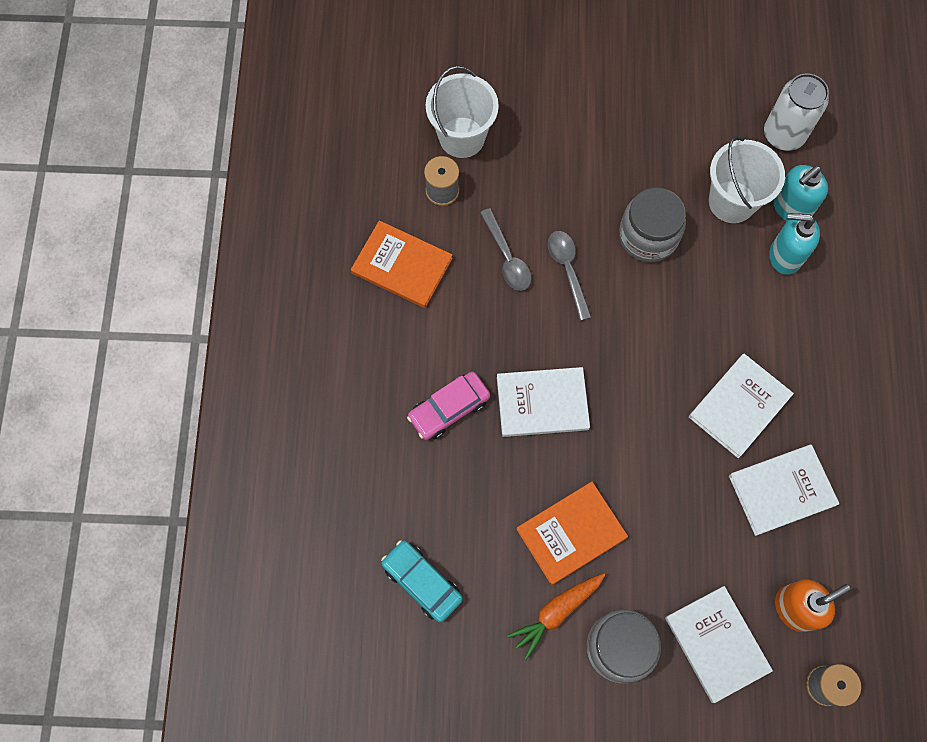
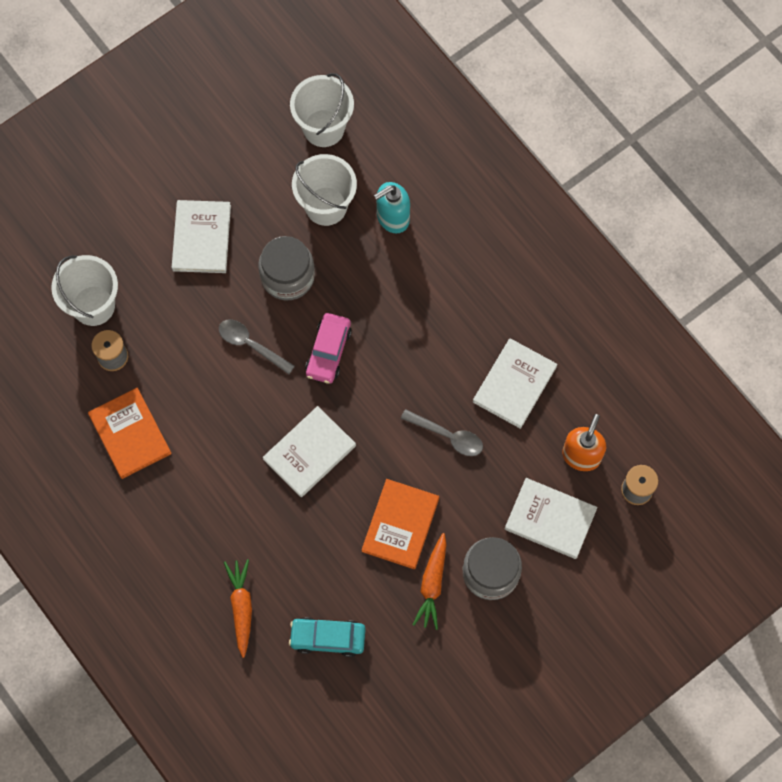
camera: 40 degrees left, 0 degrees up
(370, 490) = (241, 607): none -> orange carrot
(402, 266) = (130, 434): orange book -> orange book turned 75 degrees clockwise
(449, 409) = (248, 508): pink car -> pink car (328, 351)
(507, 257) = (200, 369): grey spoon -> grey spoon (448, 436)
(739, 406) = (443, 349): white book -> white book (201, 238)
(783, 135) = (323, 128): white can -> white bucket
(791, 208) = (370, 179): turquoise soap dispenser -> none

